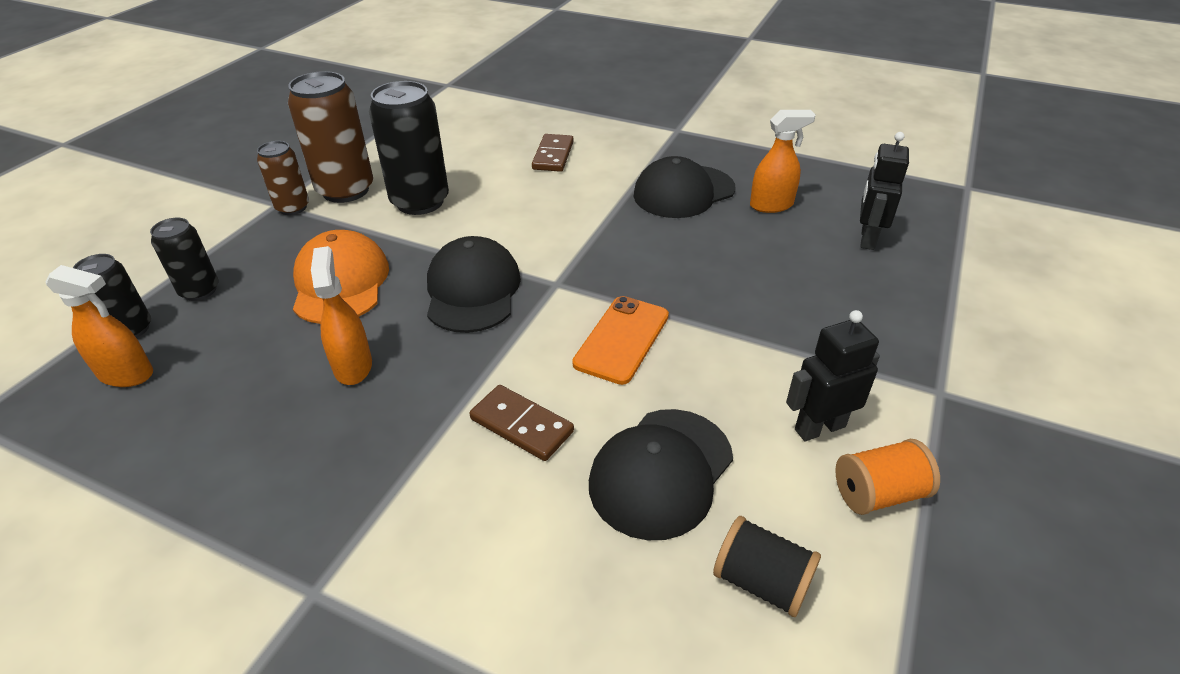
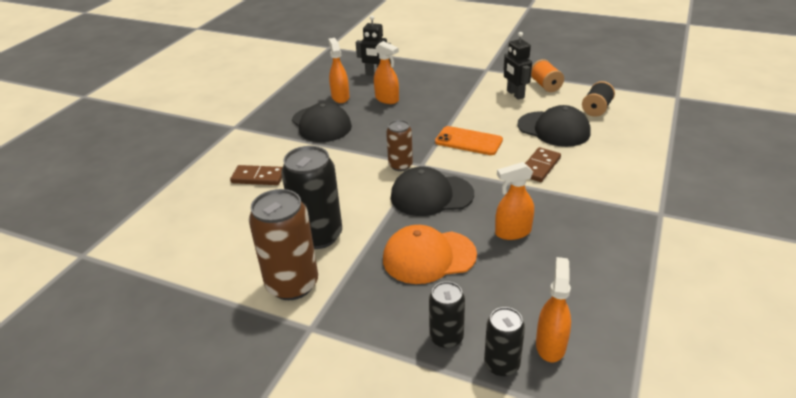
camera: 90 degrees left, 5 degrees down
(293, 207) = (318, 313): brown can -> brown can (400, 165)
(771, 251) = (387, 99): none -> orange spray bottle

